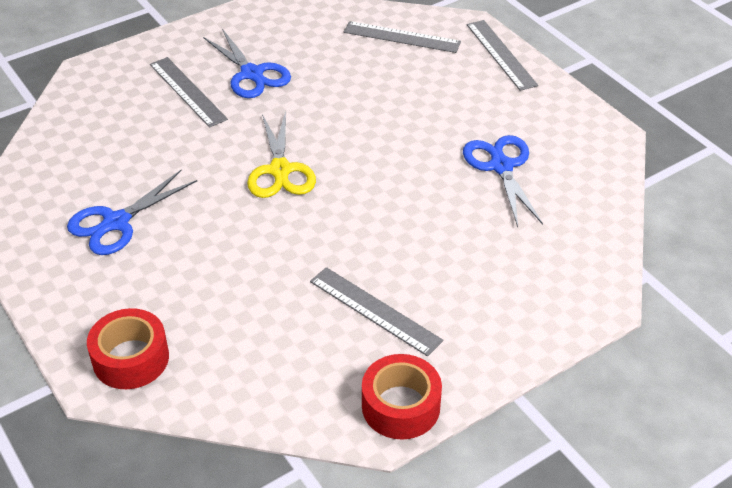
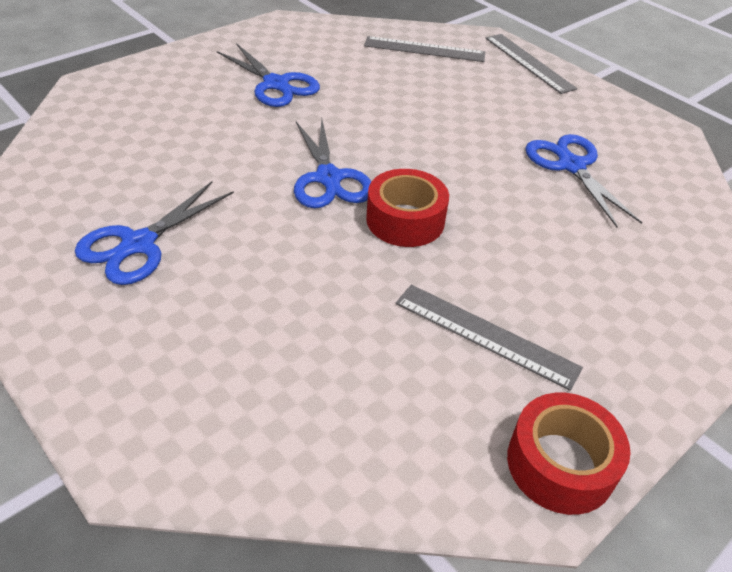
camera: 10 degrees left, 0 degrees up
(131, 358) = (176, 423): red tape -> red tape (405, 220)
(187, 91) = (207, 102): grey ruler -> none
(280, 170) = (329, 178): yellow scissors -> blue scissors

